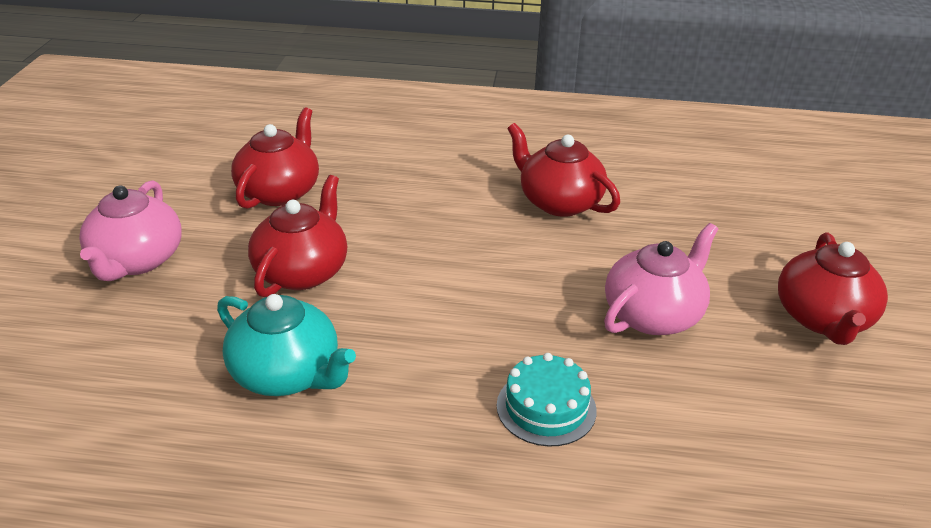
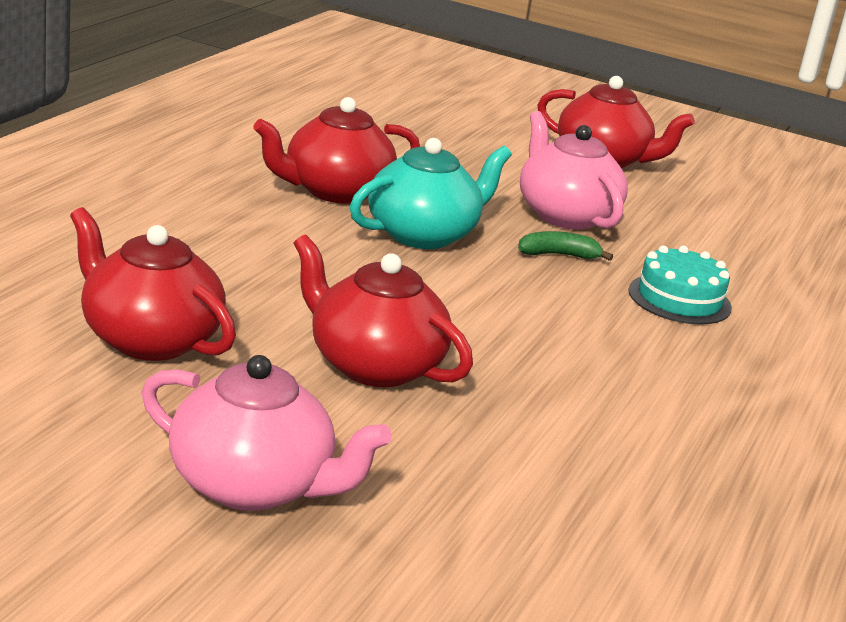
camera: 75 degrees left, 10 degrees down
(287, 374) = (579, 416): turquoise teapot -> turquoise teapot (423, 234)
(563, 323) = (558, 255): none -> green banana

